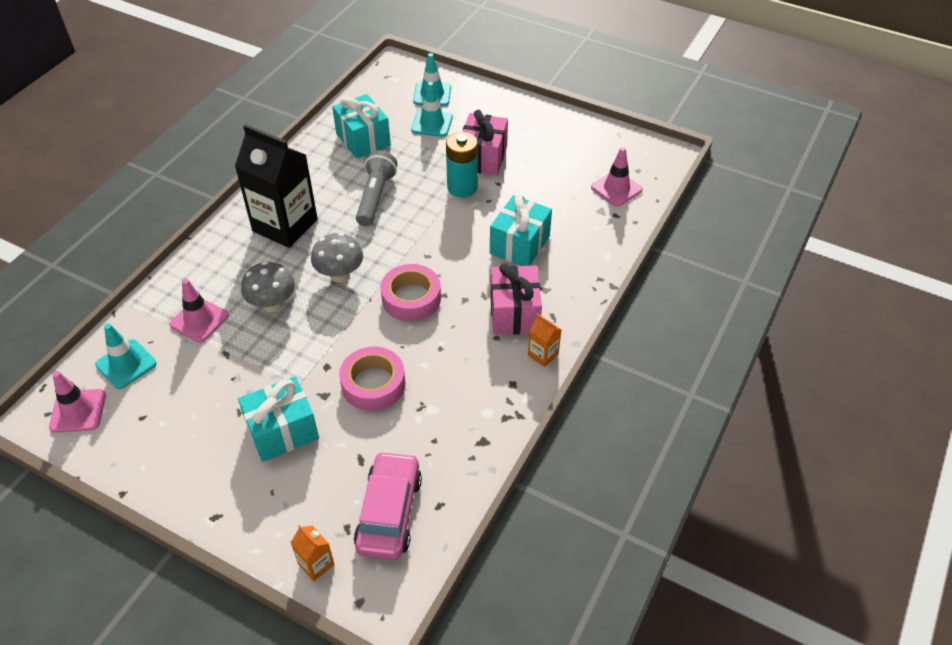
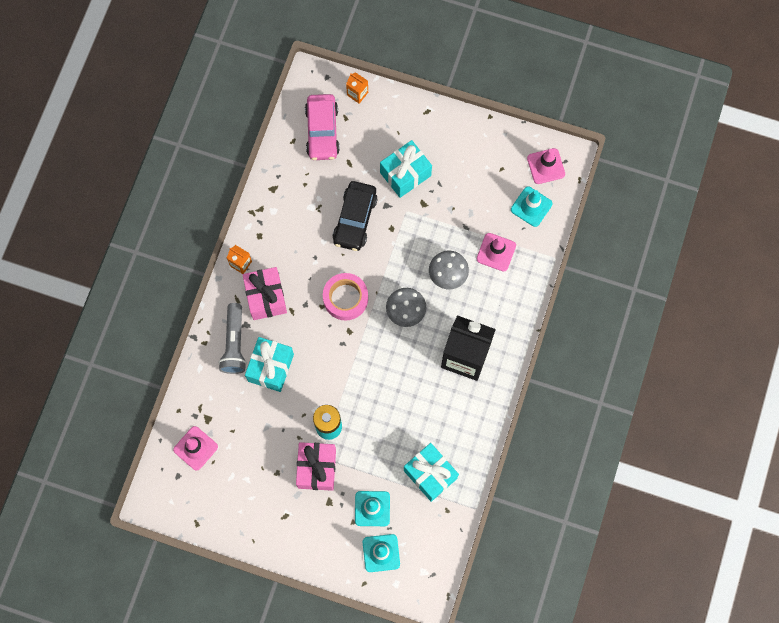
camera: 170 degrees right, 25 degrees up
(373, 384) = (355, 219): pink tape -> black car
(375, 197) = (400, 402): grey flashlight -> grey flashlight (234, 343)

